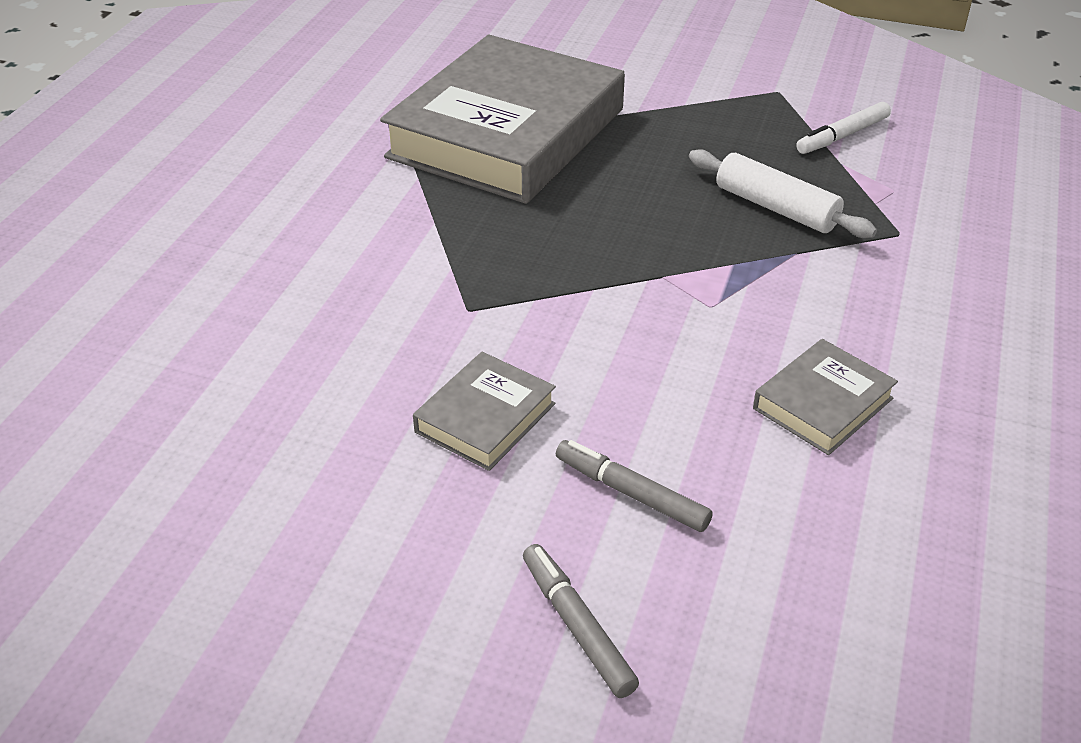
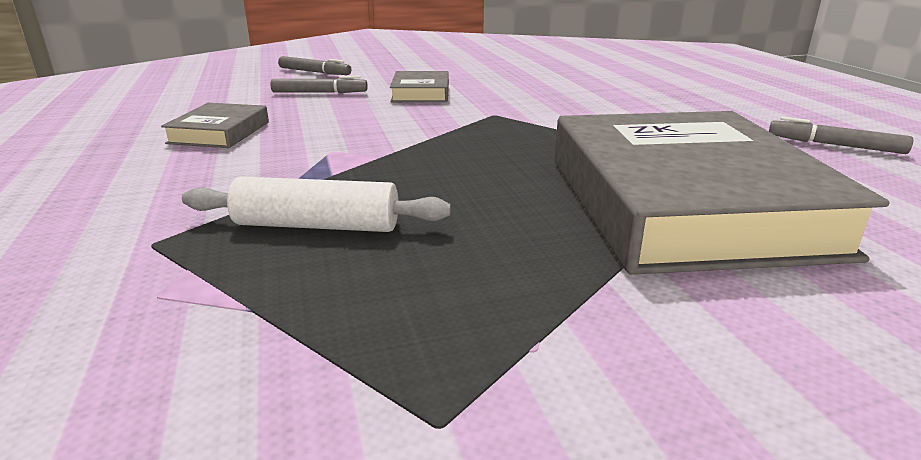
camera: 145 degrees right, 15 degrees down
(268, 134) = (835, 145): none -> grey marker
(842, 136) = (260, 361): white marker -> none

